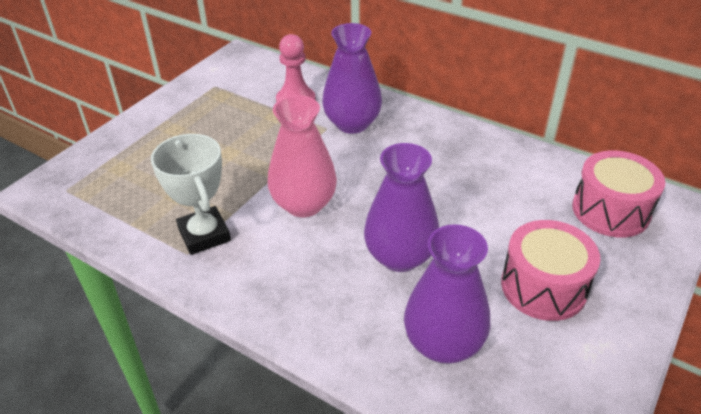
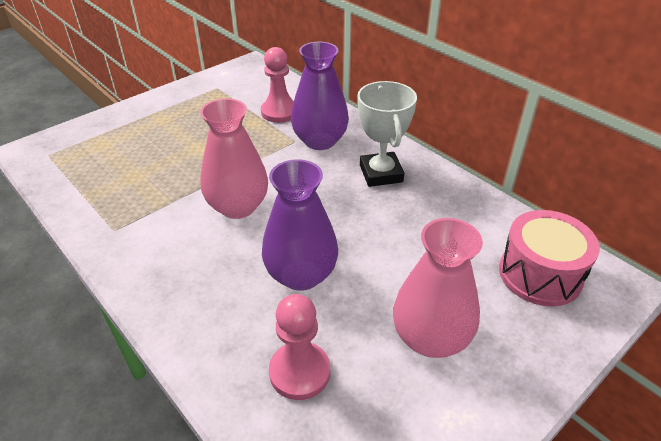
camera: 15 degrees right, 0 degrees up
(204, 235) = (137, 216): white trophy -> white trophy (381, 173)
(443, 344) = (299, 372): purple vase -> pink pawn
(543, 287) = (430, 338): pink drum -> pink vase

